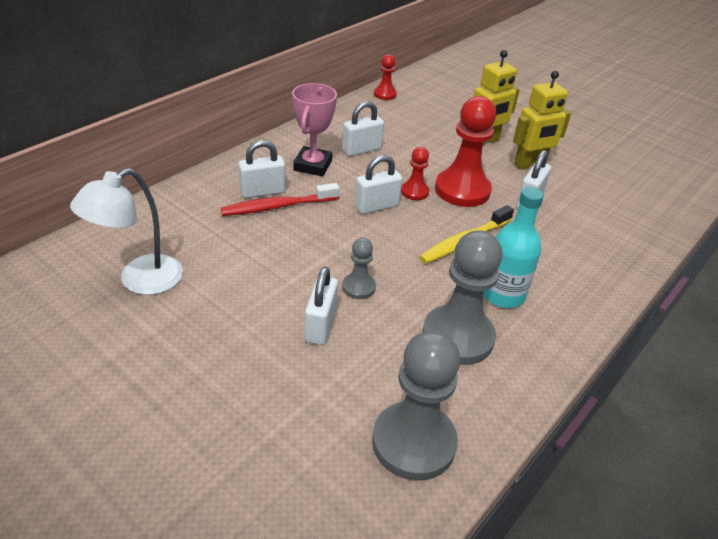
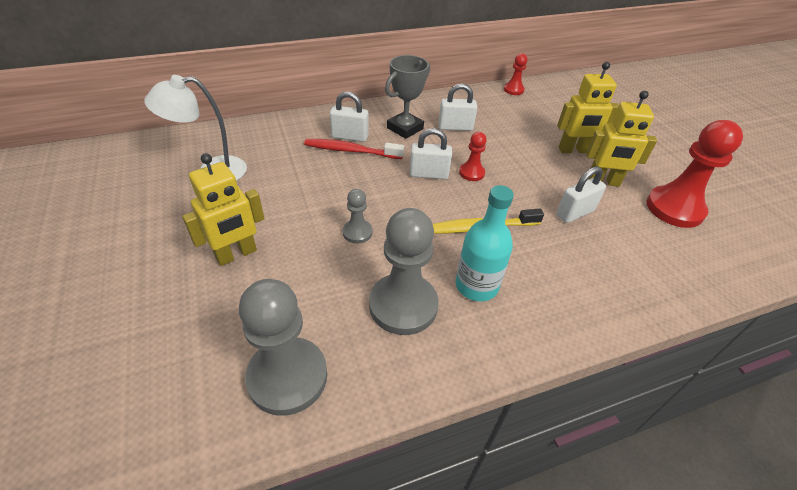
camera: 30 degrees right, 5 degrees up
(256, 355) = (236, 254): none -> yellow robot
(312, 165) = (405, 128): pink trophy -> grey trophy
(320, 326) = (301, 251): white padlock -> none
(462, 190) = (516, 184): red pawn -> red pawn (674, 208)

